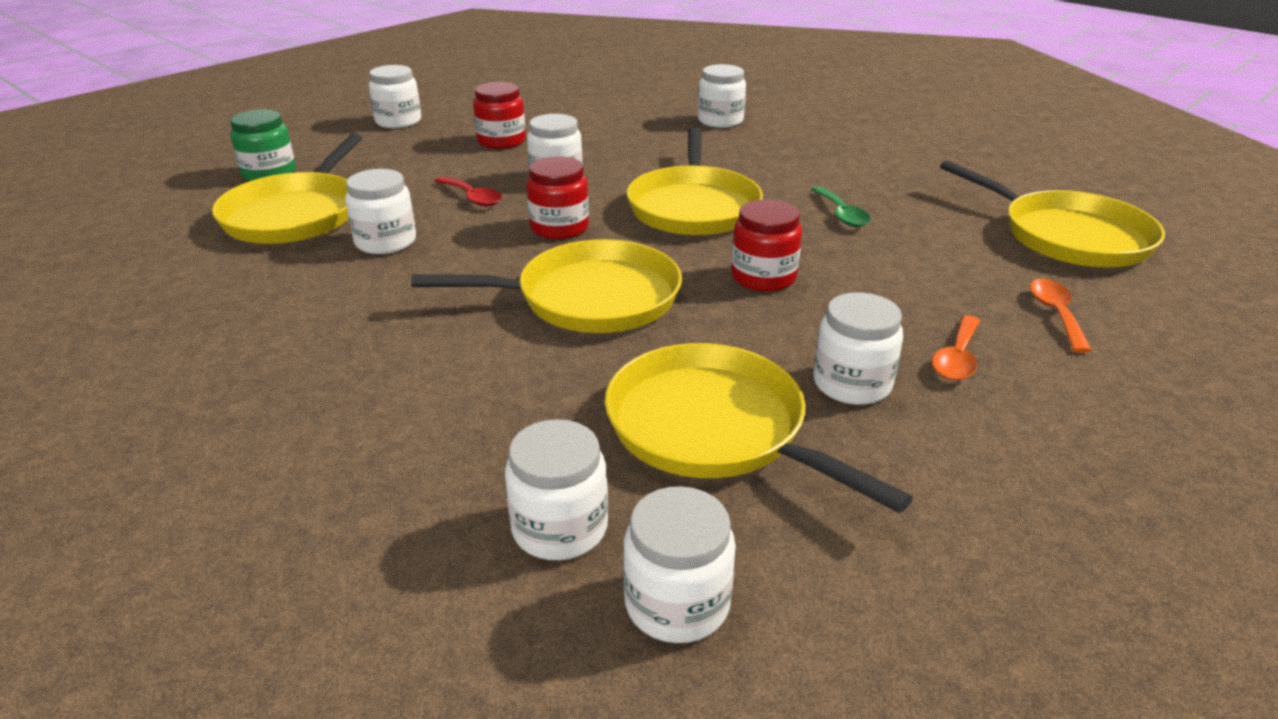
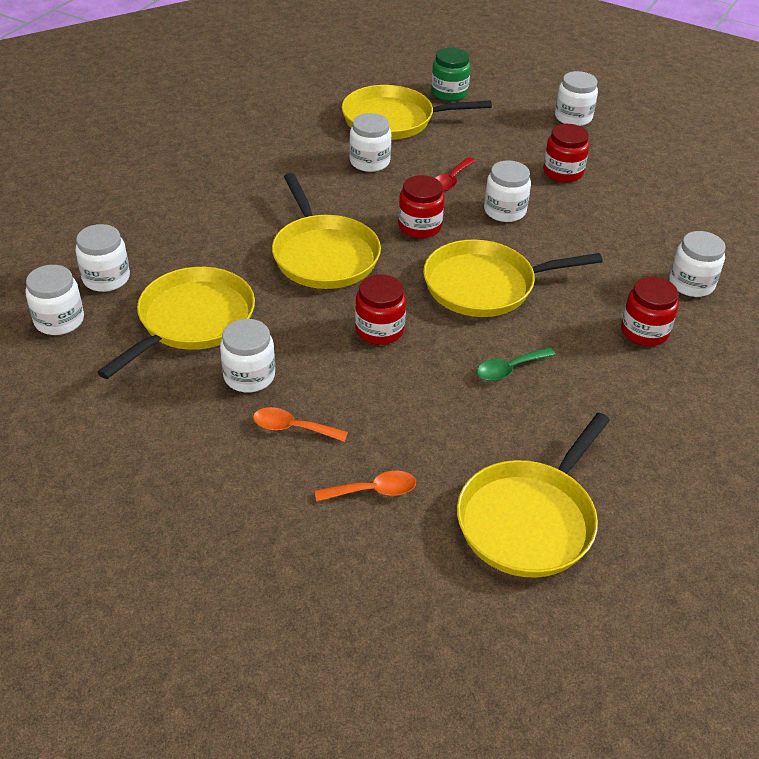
camera: 75 degrees right, 10 degrees up
(787, 149) = (644, 331): none -> red jar

